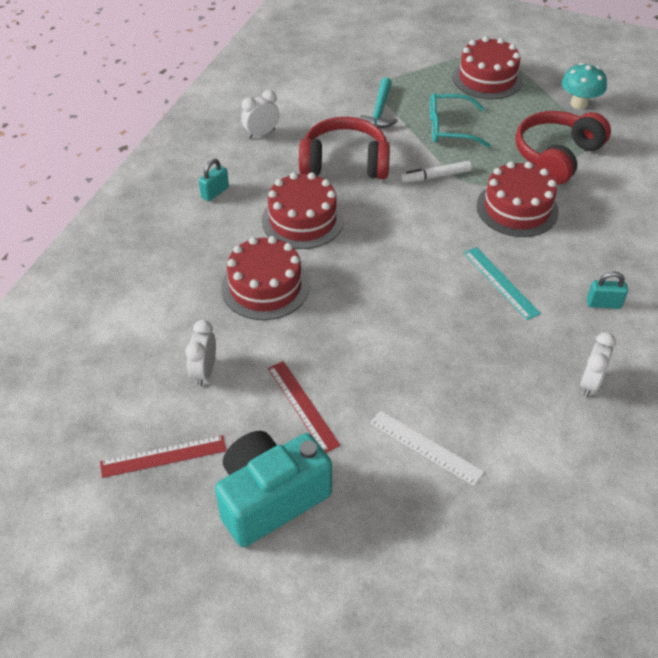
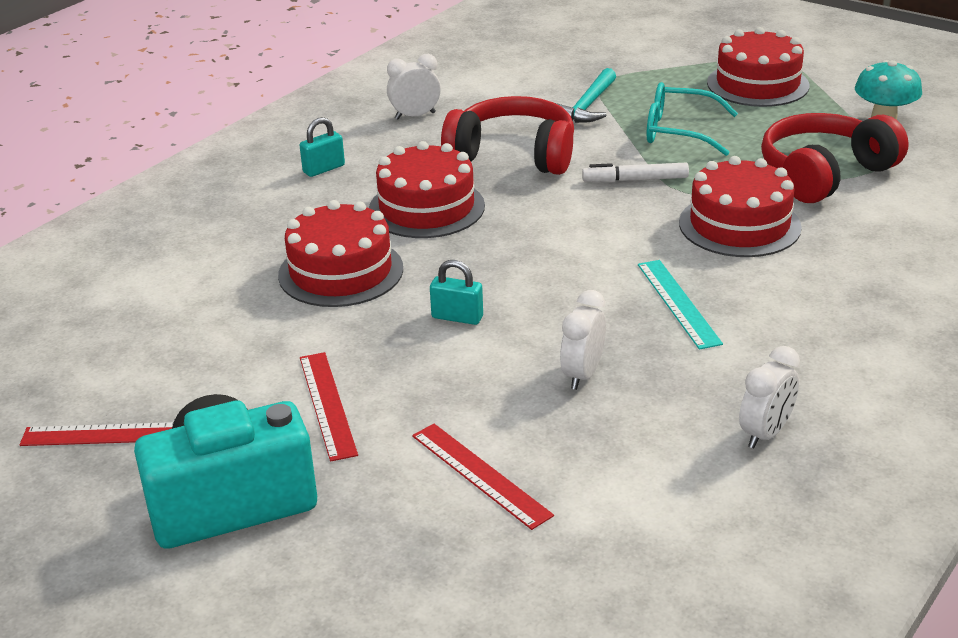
camera: 15 degrees right, 15 degrees down
(204, 371) = (213, 351): white clock -> white clock (582, 375)
(425, 447) = (480, 475): white ruler -> red ruler
(603, 304) = (826, 344): turquoise padlock -> turquoise padlock (457, 317)

